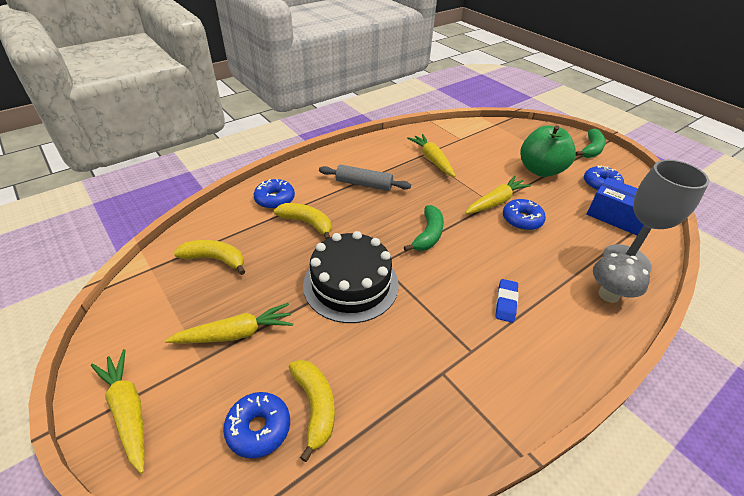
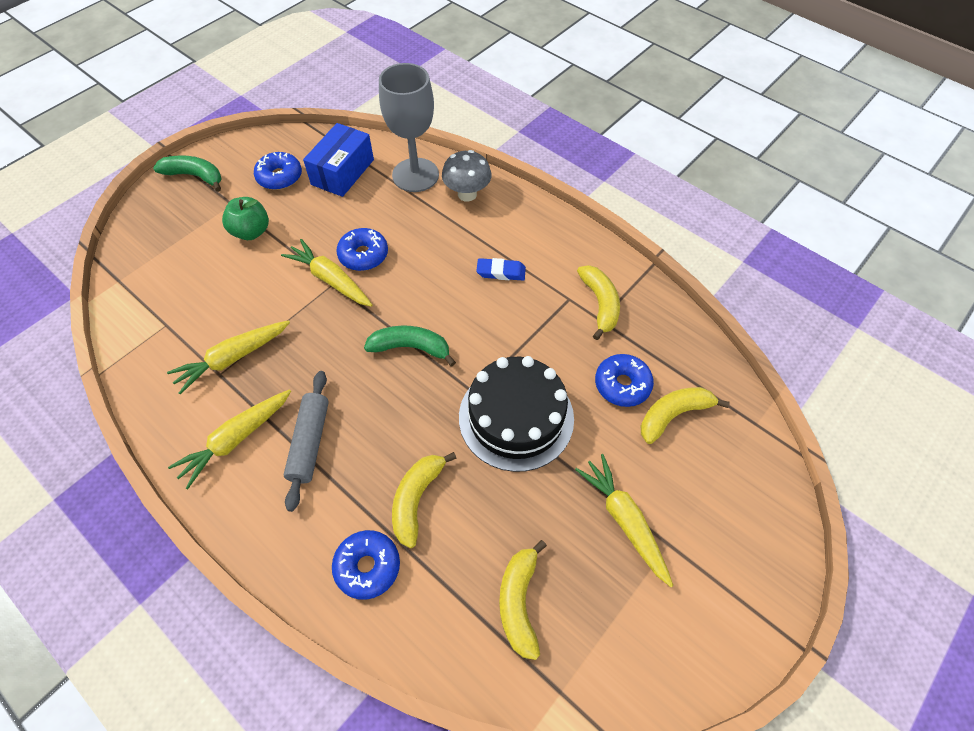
camera: 100 degrees left, 15 degrees up
(128, 411) = (749, 590): yellow carrot -> yellow carrot (235, 440)
(259, 428) = (712, 456): blue donut -> blue donut (622, 384)
(462, 378) = (600, 304): none -> yellow banana
(540, 170) = (251, 232): green apple -> green apple, size x0.62

